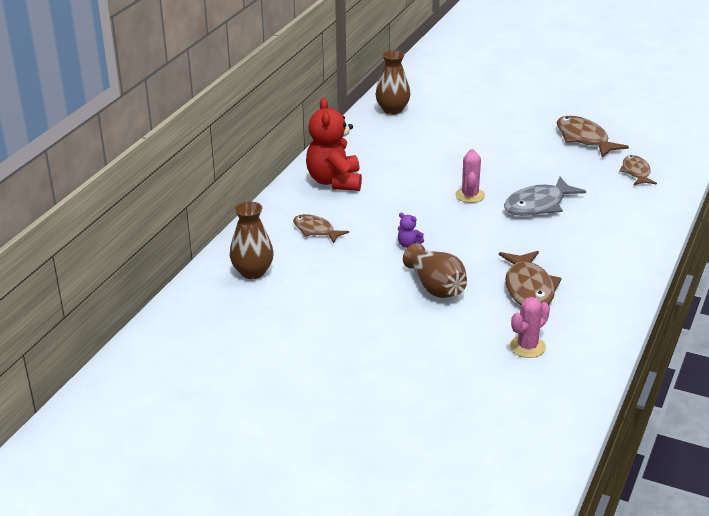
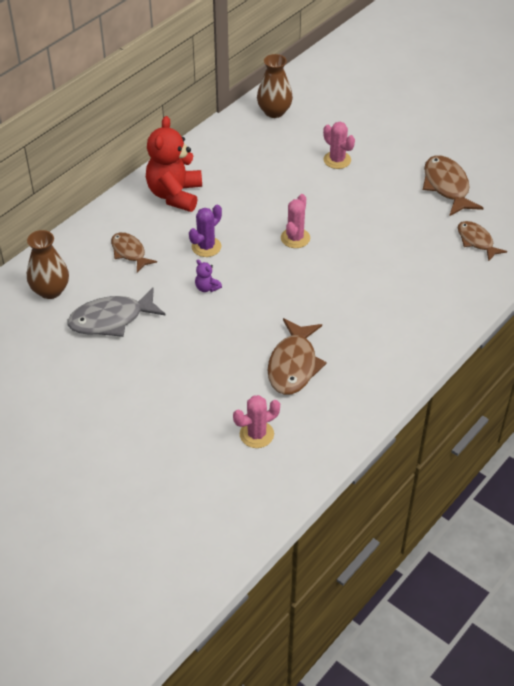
camera: 15 degrees right, 15 degrees up
(389, 215) = (206, 247): none -> purple cactus
(436, 287) = (207, 345): brown vase -> none
(473, 135) = (337, 160): none -> pink cactus
(538, 205) = (355, 264): grey fish -> grey fish (111, 319)
(636, 172) = (476, 241): brown fish -> brown fish turned 45 degrees counterclockwise

